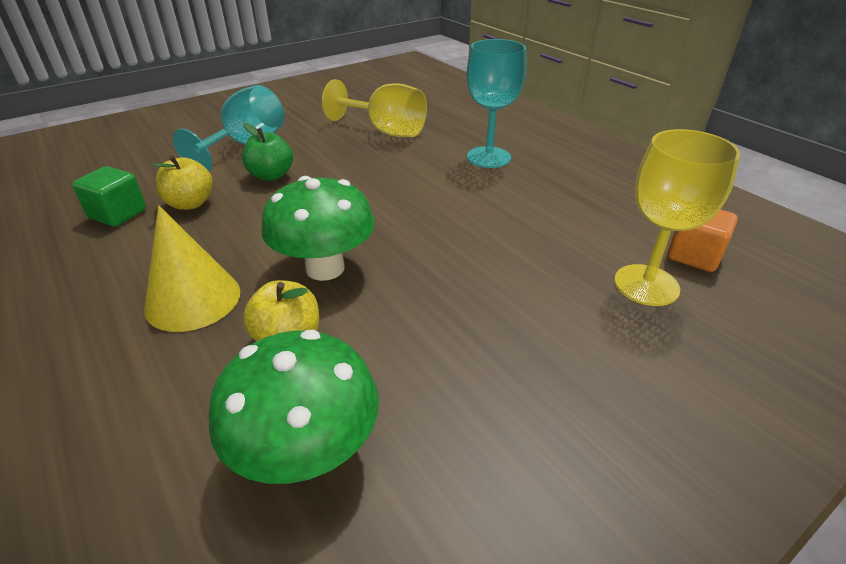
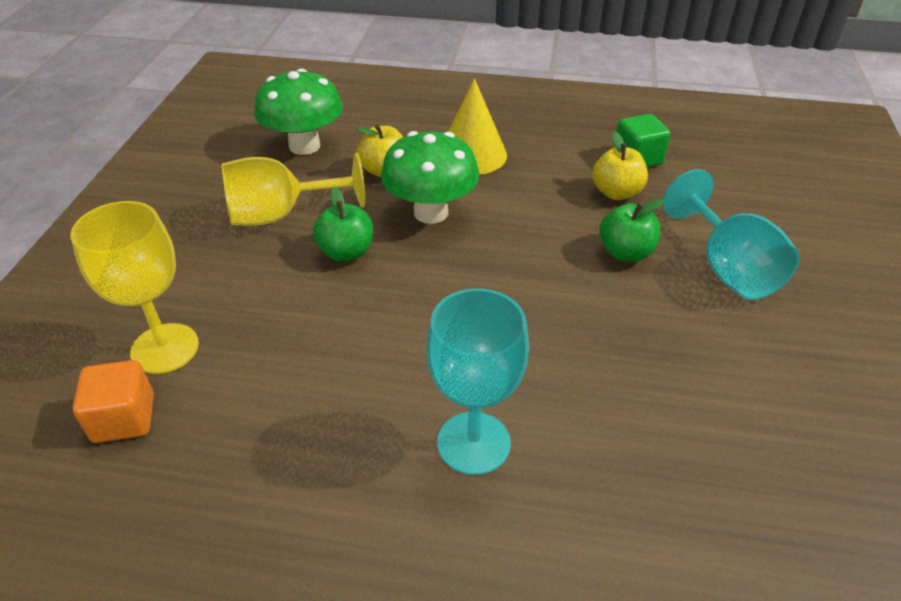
camera: 135 degrees right, 5 degrees up
(386, 131) = (662, 402): yellow goblet -> yellow goblet (280, 215)
(434, 277) = (346, 252): none -> green apple

